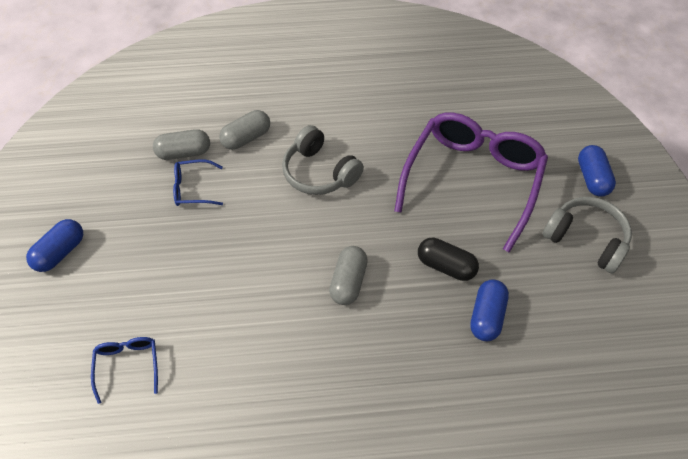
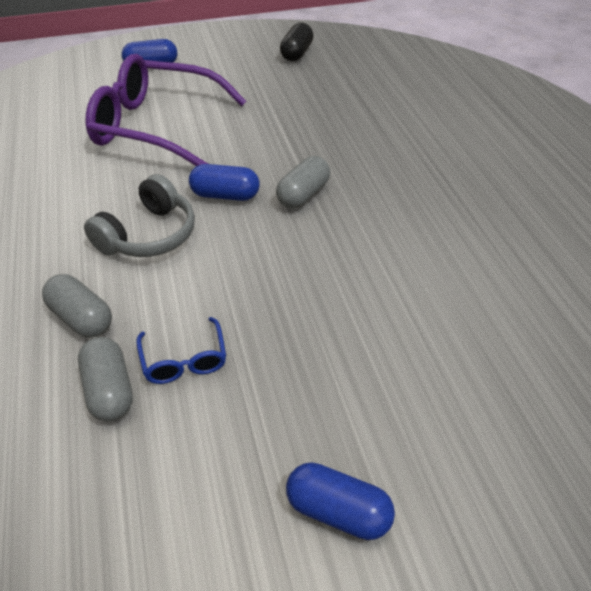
camera: 100 degrees left, 10 degrees down
(128, 365) = (479, 358): blue glasses -> none
(348, 282) = (303, 195): grey capsule -> grey capsule turned 60 degrees counterclockwise
(446, 266) = (267, 137): black capsule -> black capsule (296, 53)
(486, 316) = (315, 114): blue capsule -> blue capsule (225, 195)
(585, 239) = (222, 69): grey headphones -> none

